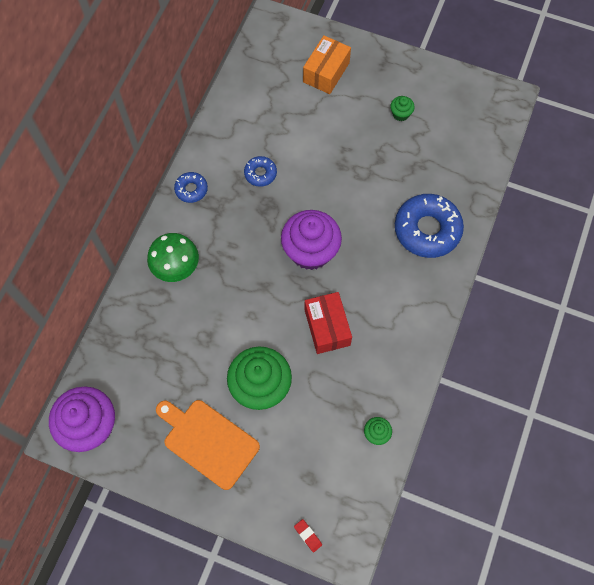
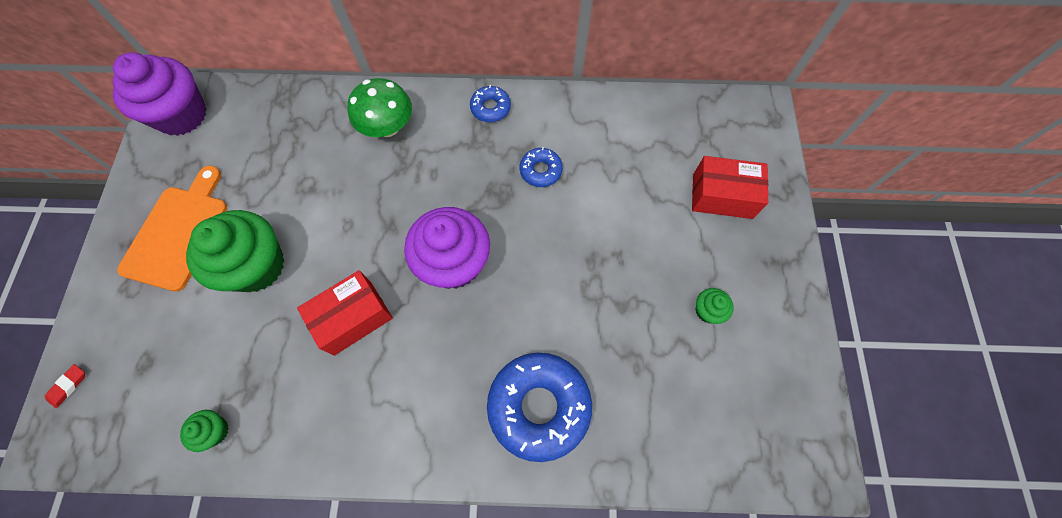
camera: 70 degrees right, 0 degrees up
(326, 72) = (722, 196): orange box -> red box

